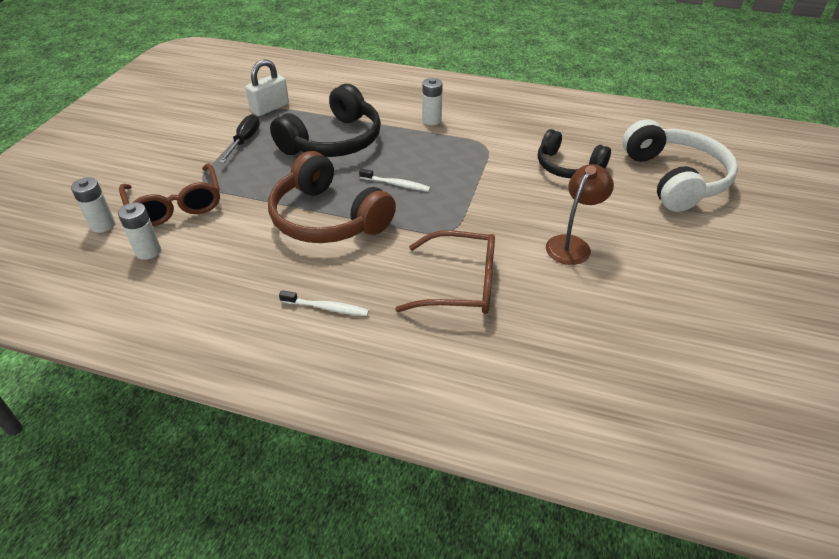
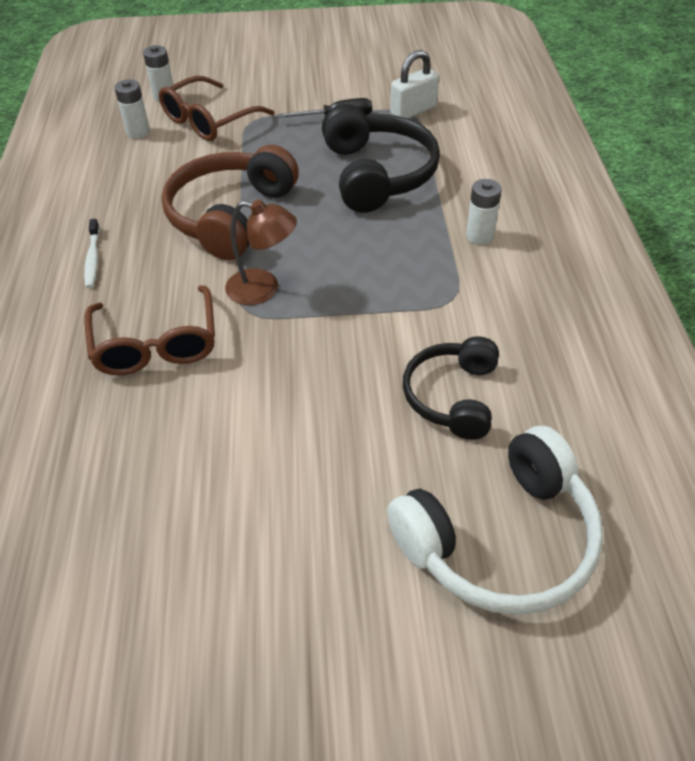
camera: 70 degrees right, 5 degrees up
(270, 108) = (413, 111): white padlock -> white padlock turned 60 degrees counterclockwise
(333, 141) = (377, 174): black headphones -> black headphones turned 120 degrees counterclockwise
(396, 184) = (318, 246): white toothbrush -> none
(572, 244) = (268, 432): brown lamp -> brown lamp (263, 289)

